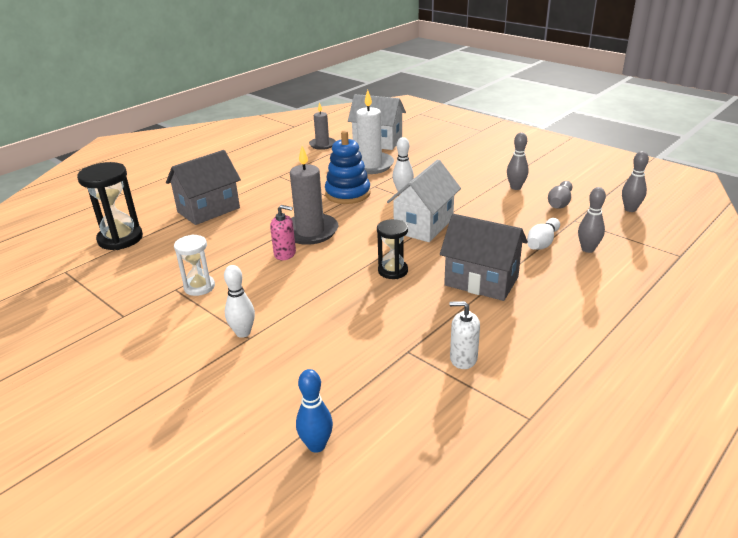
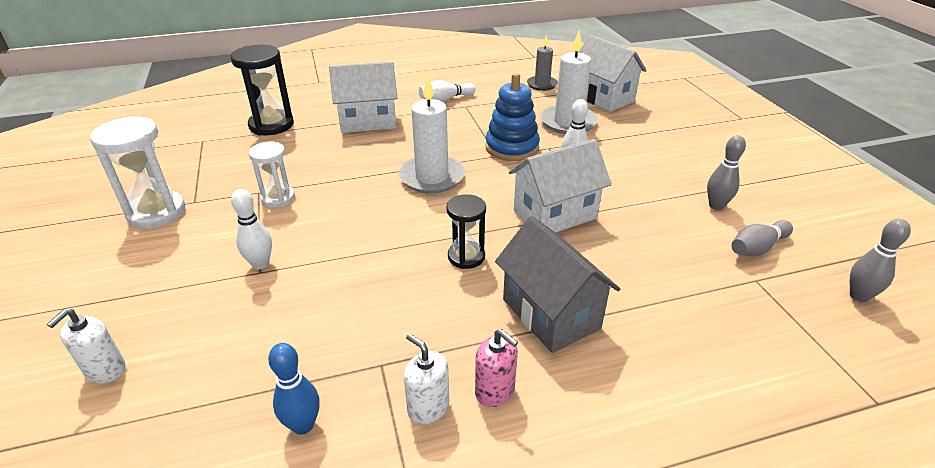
camera: 30 degrees right, 5 degrees up
(97, 336) = (156, 212): none -> white hourglass
(204, 445) = (105, 370): none -> white soap dispenser
(208, 210) = (368, 121): grey house -> white house
(285, 254) = (384, 193): pink soap dispenser -> pink soap dispenser (495, 391)
(310, 231) = (432, 177): grey candle -> white candle
(316, 445) = (184, 430): blue bowling pin -> blue bowling pin (303, 425)
(542, 243) = (679, 294): white bowling pin -> white bowling pin (445, 99)
(587, 249) = (735, 330): grey bowling pin -> none

